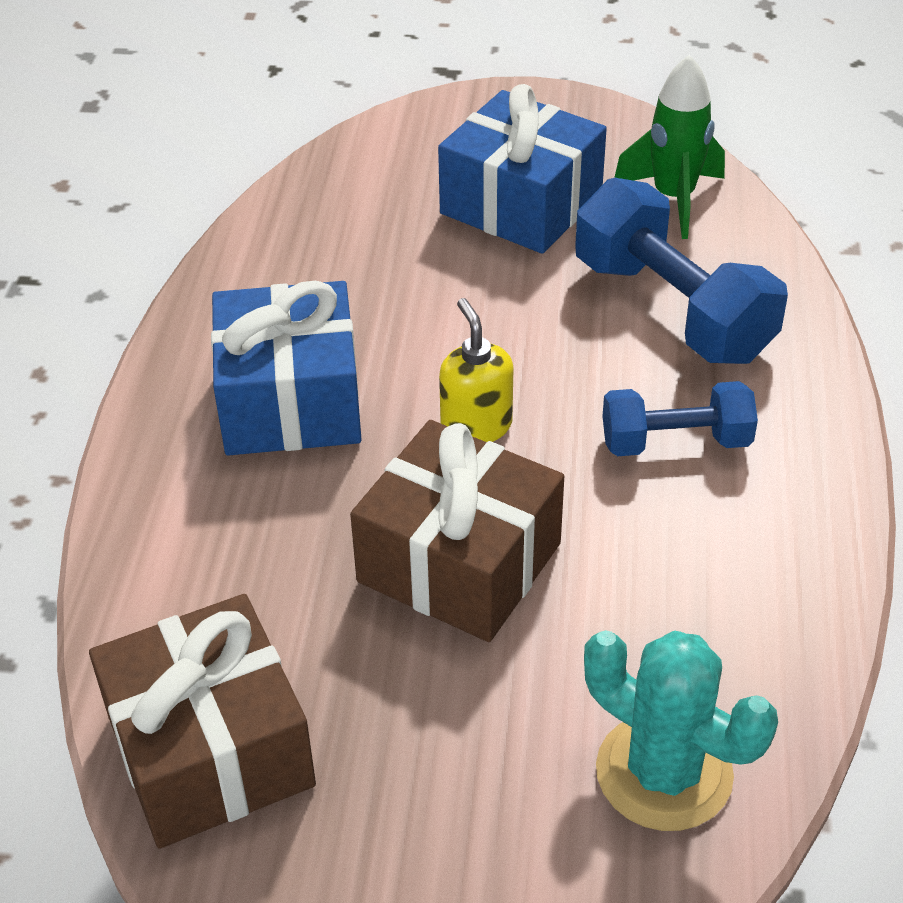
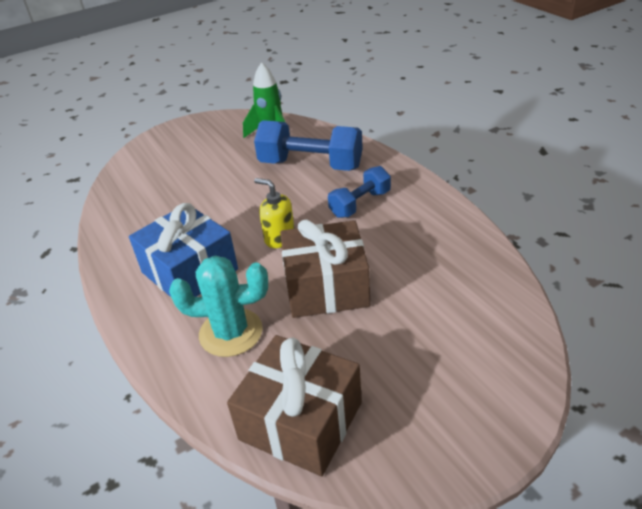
camera: 35 degrees left, 5 degrees down
(521, 204) = (214, 159): blue gift -> none
(664, 772) = (481, 308): turquoise cactus -> turquoise cactus (231, 332)

